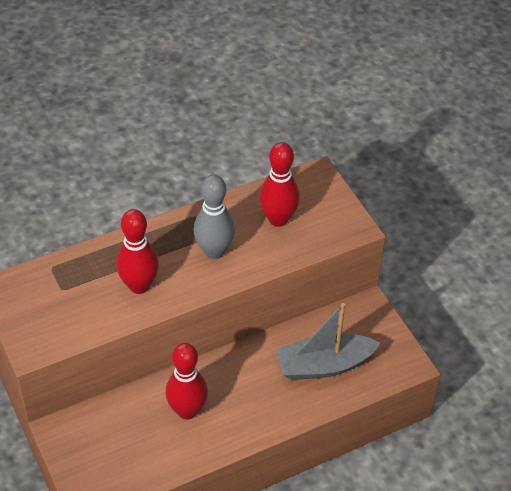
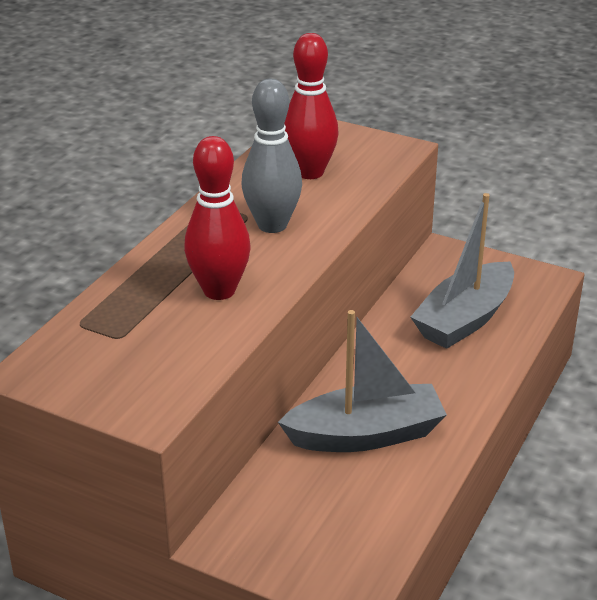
camera: 35 degrees left, 15 degrees down
(187, 410) = (365, 435): red bowling pin -> grey boat

